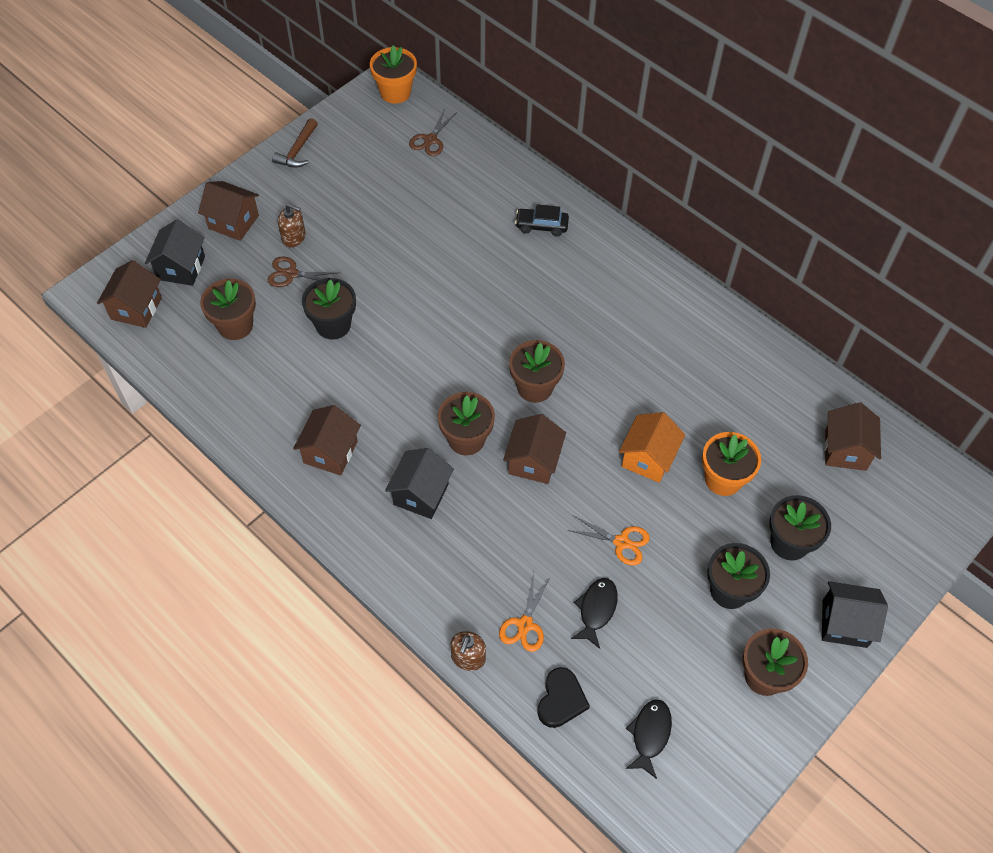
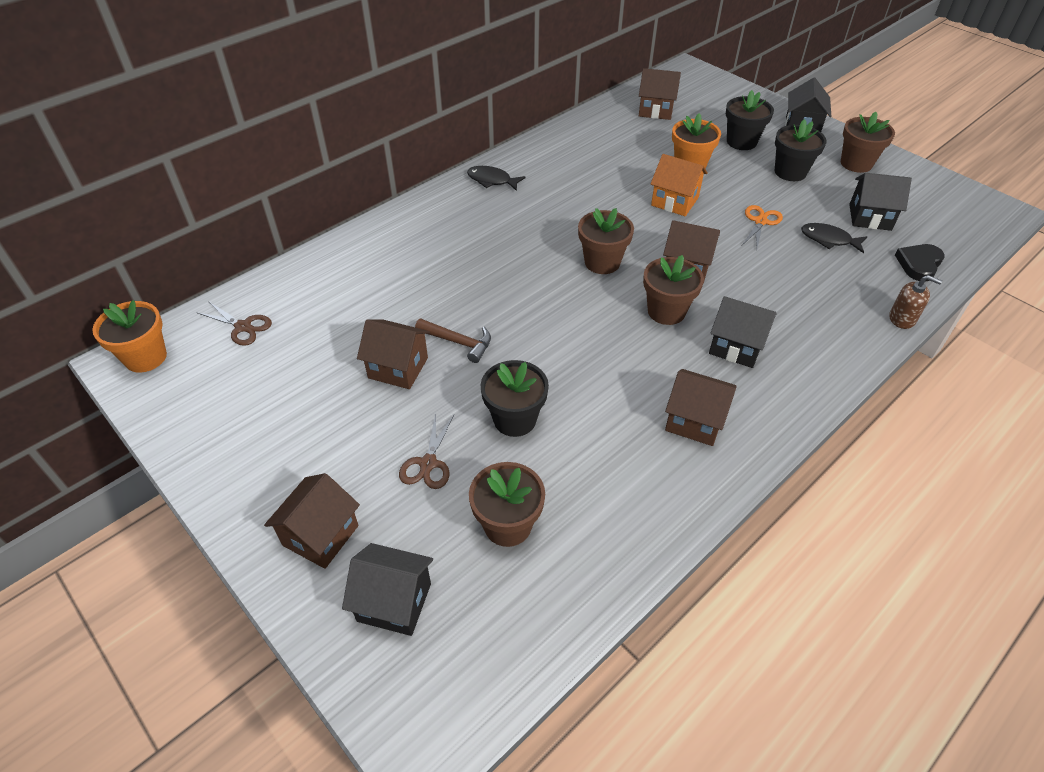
camera: 85 degrees left, 10 degrees down
(136, 308) = (464, 663): brown house -> brown house (398, 368)
(294, 237) = (366, 462): brown soap dispenser -> none
(297, 151) = (208, 461): brown hammer -> brown hammer (458, 342)
(525, 624) = (857, 281): orange scissors -> none
(541, 226) = (400, 247): black car -> none
(561, 700) = (919, 264): black heart -> black heart turned 75 degrees counterclockwise
(646, 666) = (870, 217): none -> black house
(649, 734) = (927, 220): black fish -> black fish (492, 180)

